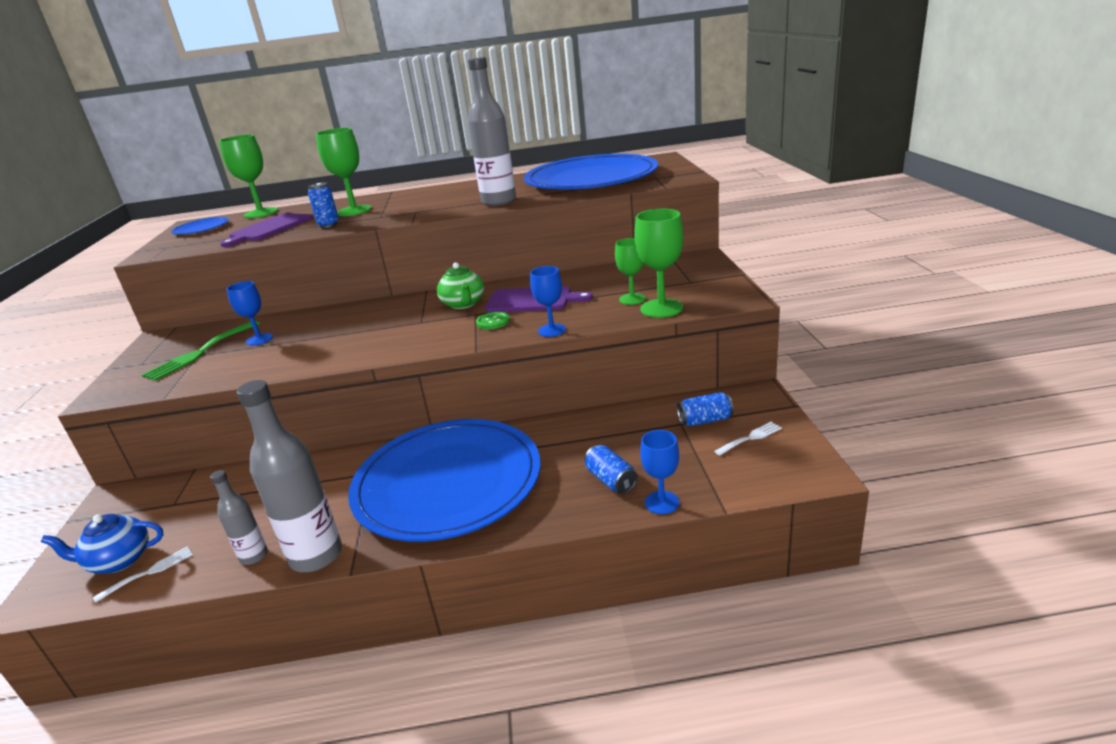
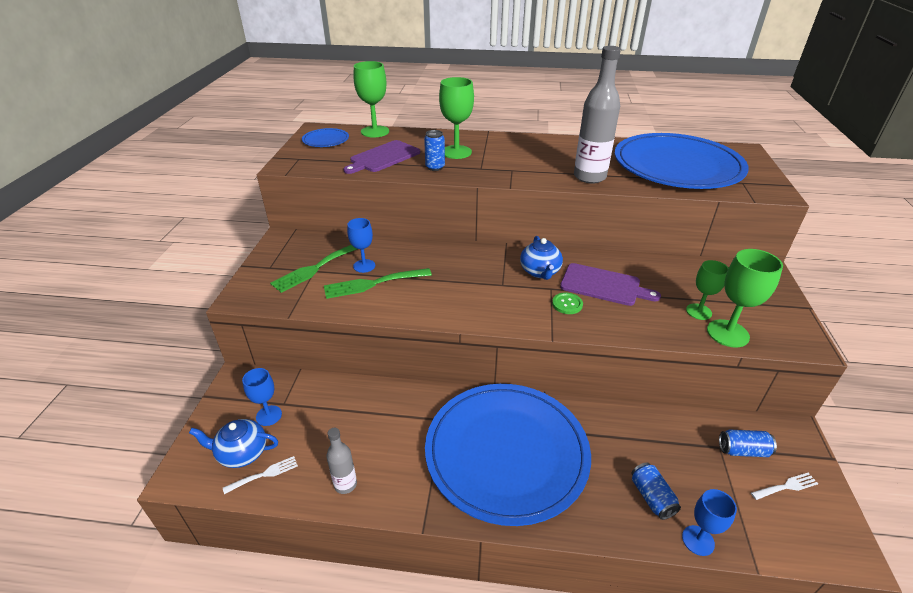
camera: 10 degrees right, 10 degrees up
(270, 351) = (373, 284): none -> green fork
(316, 556) = (395, 501): grey bottle -> none
(463, 304) = (540, 272): green teapot -> blue teapot
(552, 330) = (622, 332): blue goblet -> blue goblet (269, 415)

